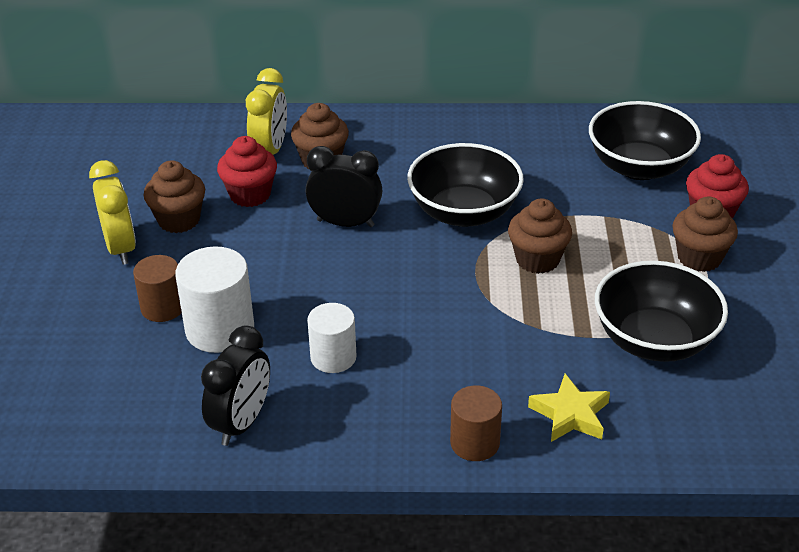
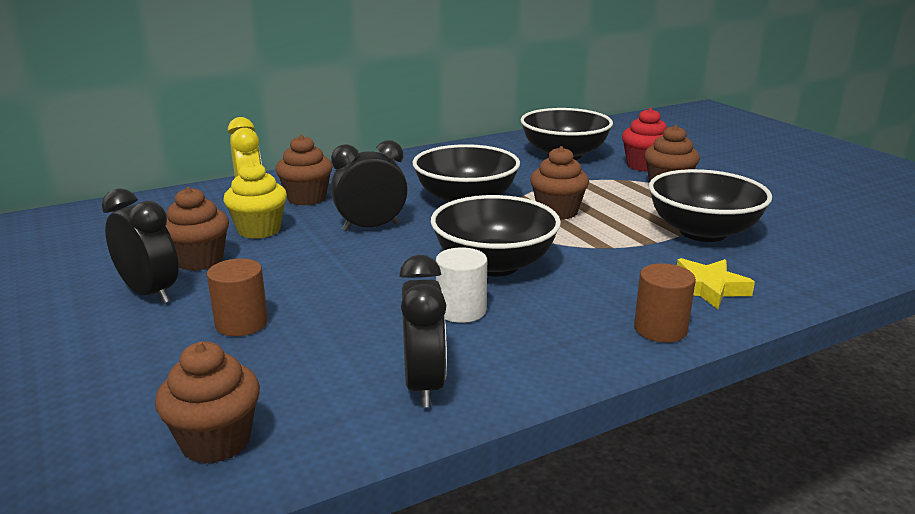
camera: 30 degrees left, 15 degrees down
(76, 415) = (216, 441): none -> brown cupcake
(121, 248) = (150, 293): yellow clock -> black clock
(220, 329) = (323, 322): white cylinder -> none
(250, 195) = (259, 230): red cupcake -> yellow cupcake
(409, 312) = (494, 265): none -> black bowl

